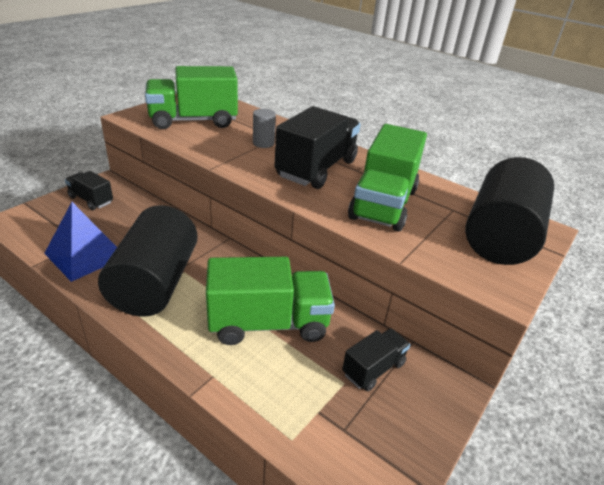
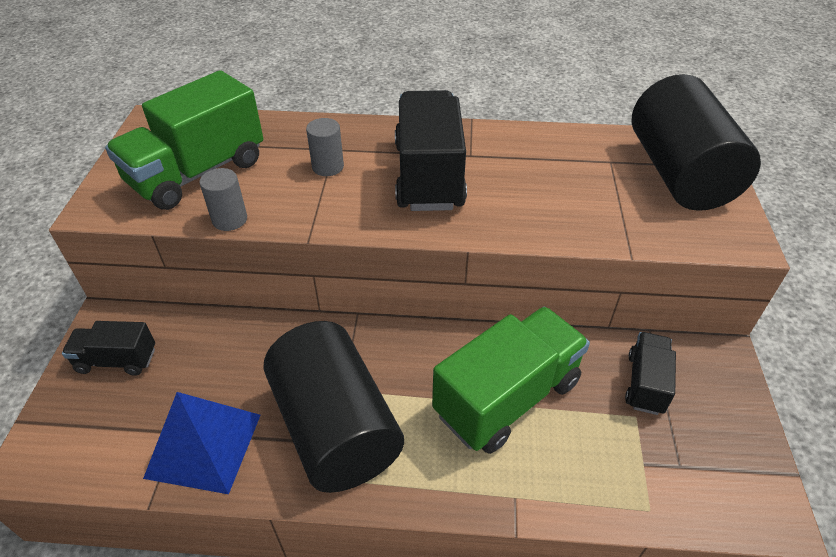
camera: 30 degrees left, 10 degrees up
(183, 144) = (229, 219): none -> grey cylinder
(383, 204) = (544, 190): green truck -> none

